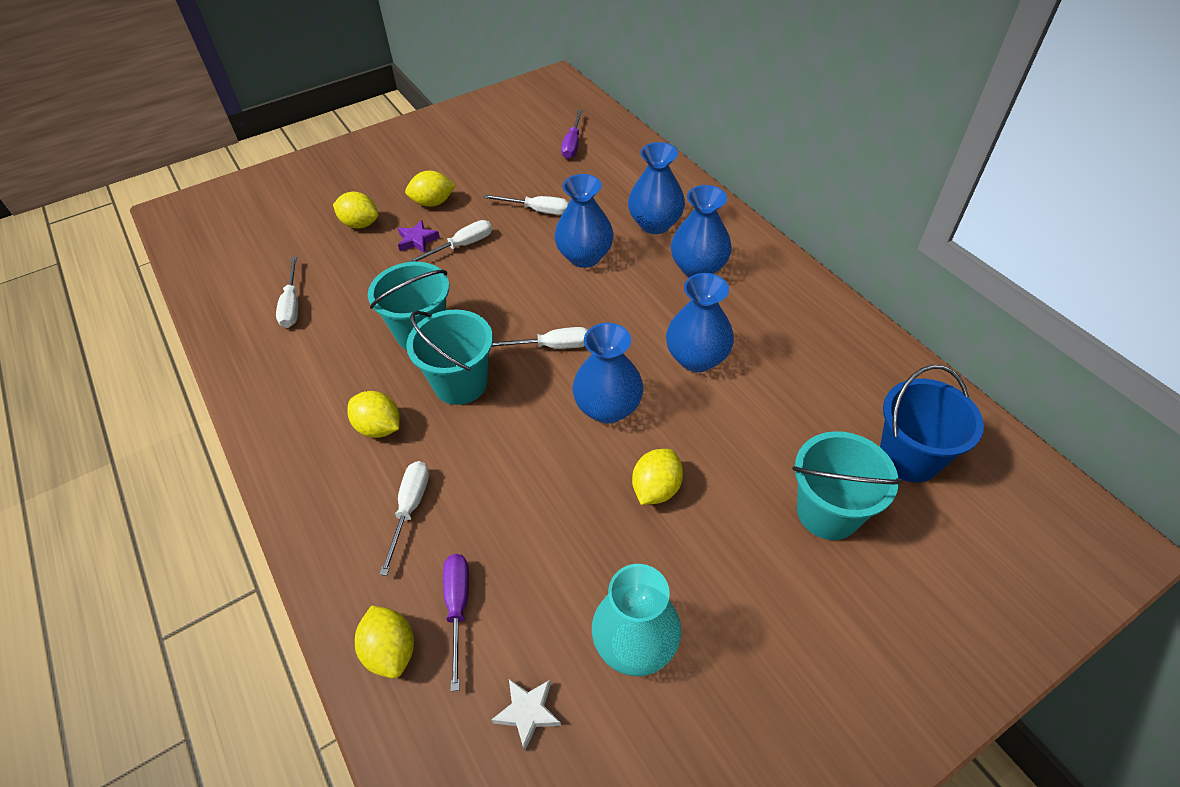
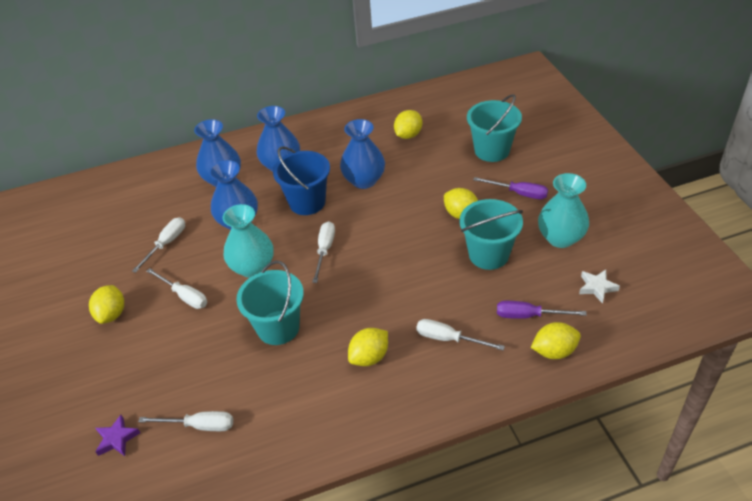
camera: 75 degrees left, 5 degrees down
(360, 224) = (109, 372): yellow lemon -> yellow lemon (408, 135)
(417, 240) = (159, 327): purple star -> purple star (117, 439)
(460, 383) = (342, 305): turquoise bucket -> turquoise bucket (488, 254)
(462, 246) = (184, 296): white screwdriver -> white screwdriver turned 150 degrees clockwise
(512, 288) = (252, 267): none -> turquoise vase
(572, 144) = (91, 213): purple screwdriver -> purple screwdriver (519, 193)
(608, 408) = (392, 228): blue vase -> none
(909, 457) = (464, 114): blue bucket -> blue bucket (307, 202)

